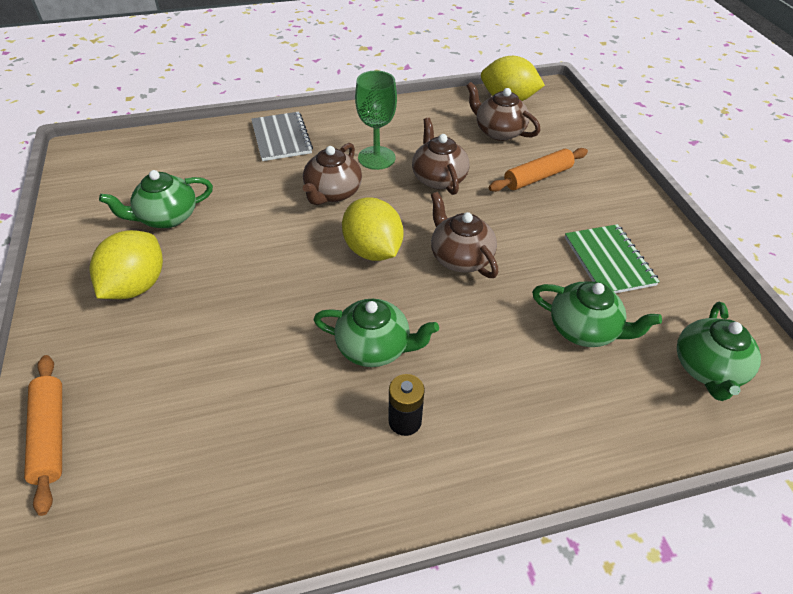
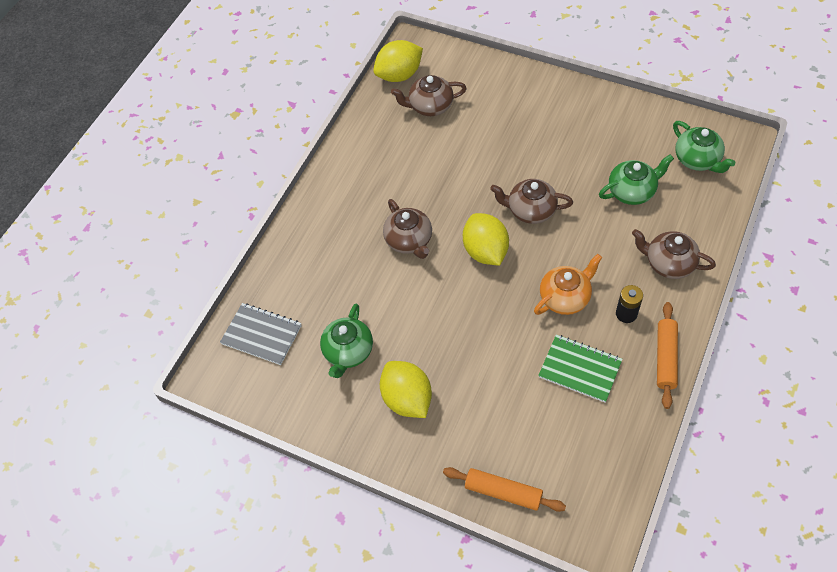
camera: 45 degrees left, 10 degrees up
(281, 138) = (315, 237): grey notebook -> grey notebook (261, 335)
(373, 250) = (485, 251): yellow lemon -> yellow lemon turned 60 degrees clockwise
(374, 347) = (565, 297): green teapot -> orange teapot
(376, 158) = (394, 193): green goblet -> none
(438, 178) = (448, 173): brown teapot -> brown teapot (669, 263)
(537, 177) = (495, 120): orange rolling pin -> orange rolling pin (665, 358)
(608, 261) = (595, 141): green notebook -> green notebook (580, 369)

